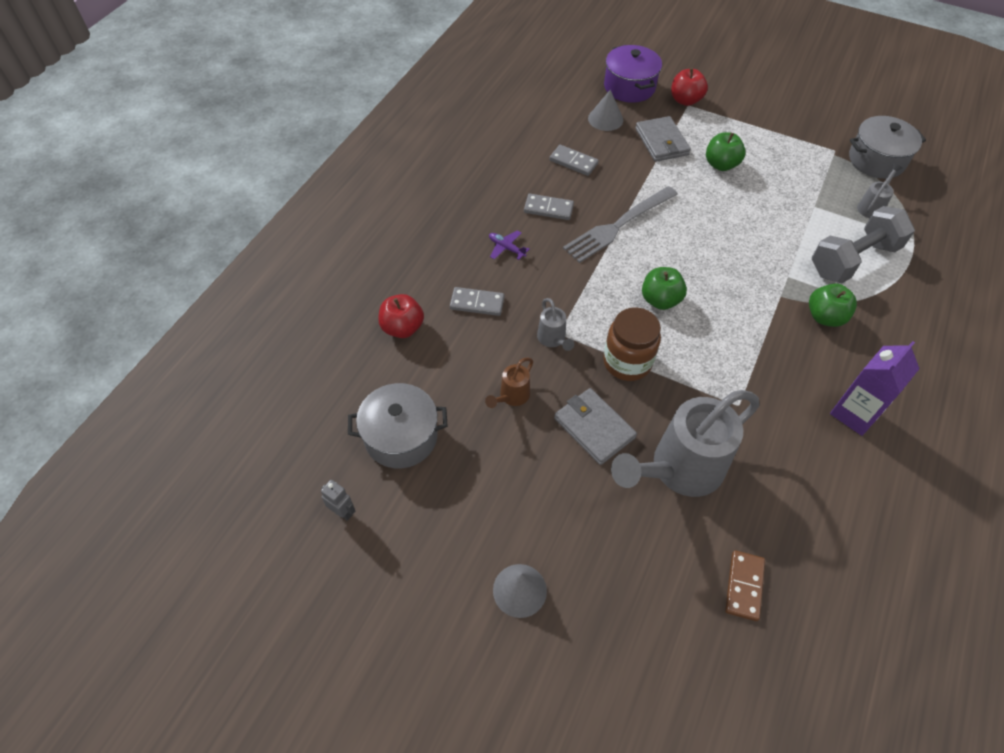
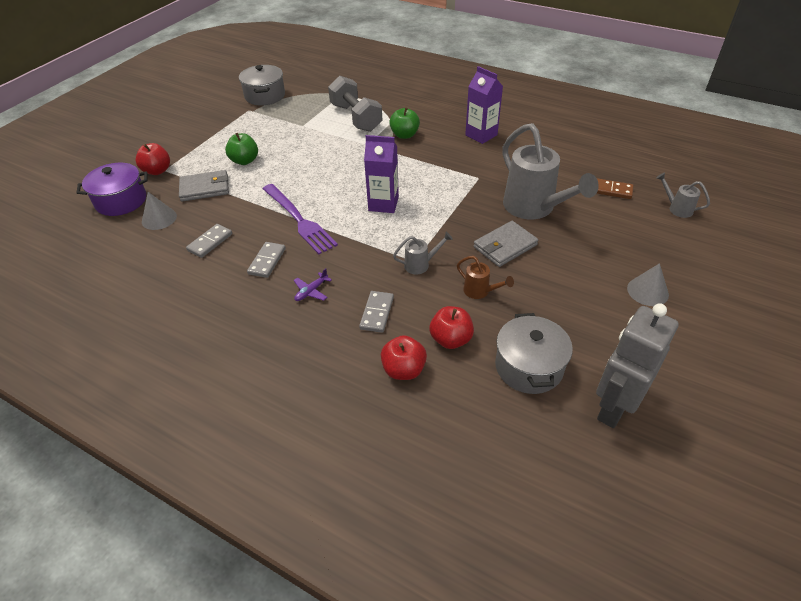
camera: 85 degrees left, 10 degrees down
(342, 512) = (613, 407): grey robot -> grey robot, size x2.46
(440, 367) = (451, 339): none -> red apple
(618, 226) = (299, 220): grey fork -> purple fork
(627, 362) = (443, 225): brown jar -> none
(660, 300) = (383, 204): green apple -> purple carton
(871, 207) = (309, 104): grey watering can -> grey watering can (677, 208)

